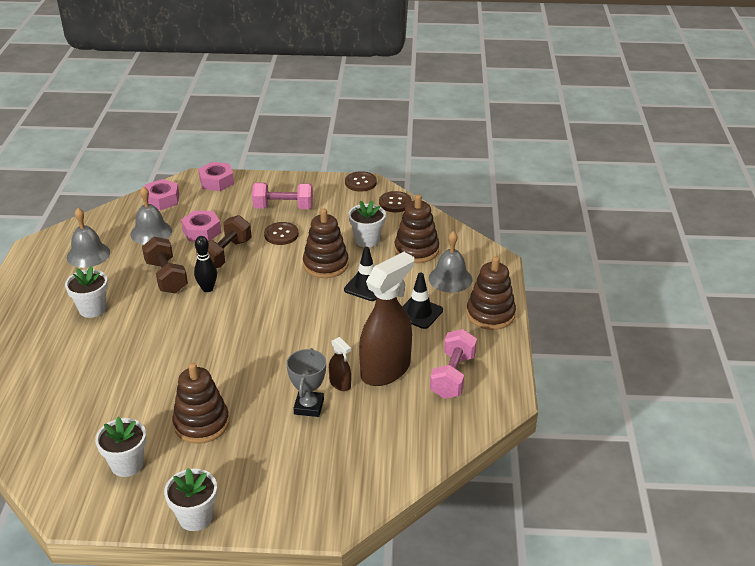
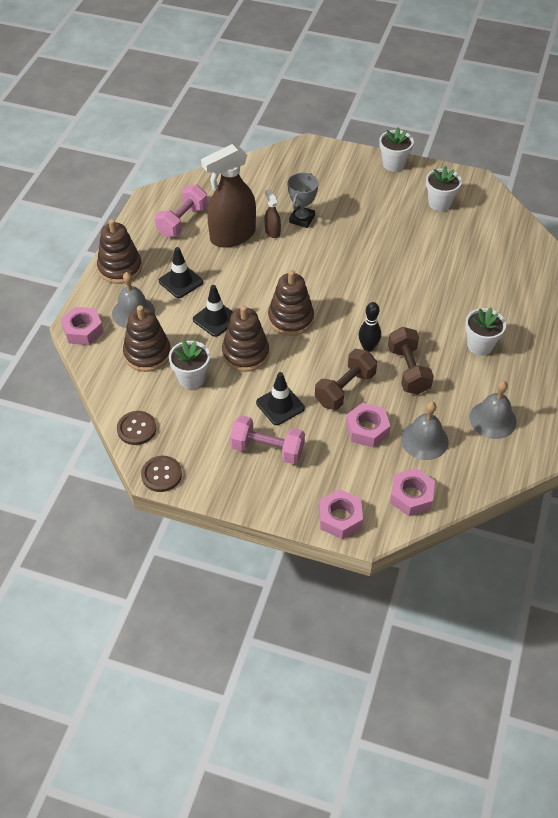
camera: 165 degrees left, 15 degrees up
(201, 423) = (385, 221): brown stacking toy -> brown stacking toy (291, 319)
(281, 235) = (280, 405): brown button -> black traffic cone
(487, 257) = (83, 330): none -> pink nut

